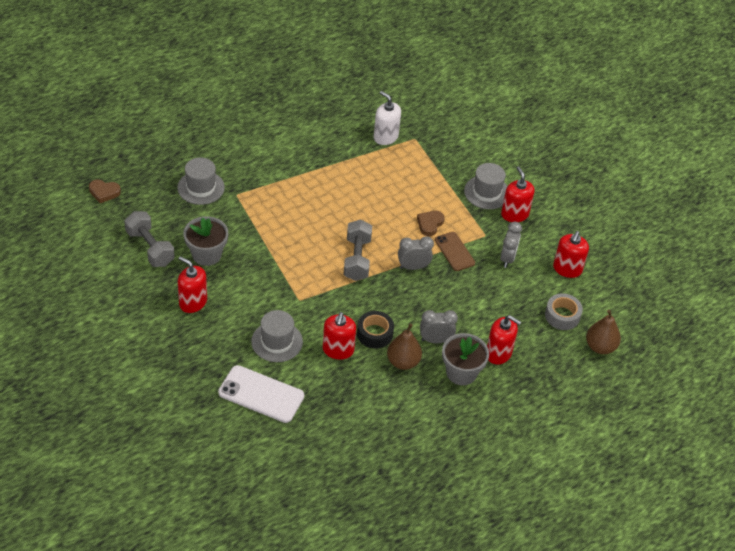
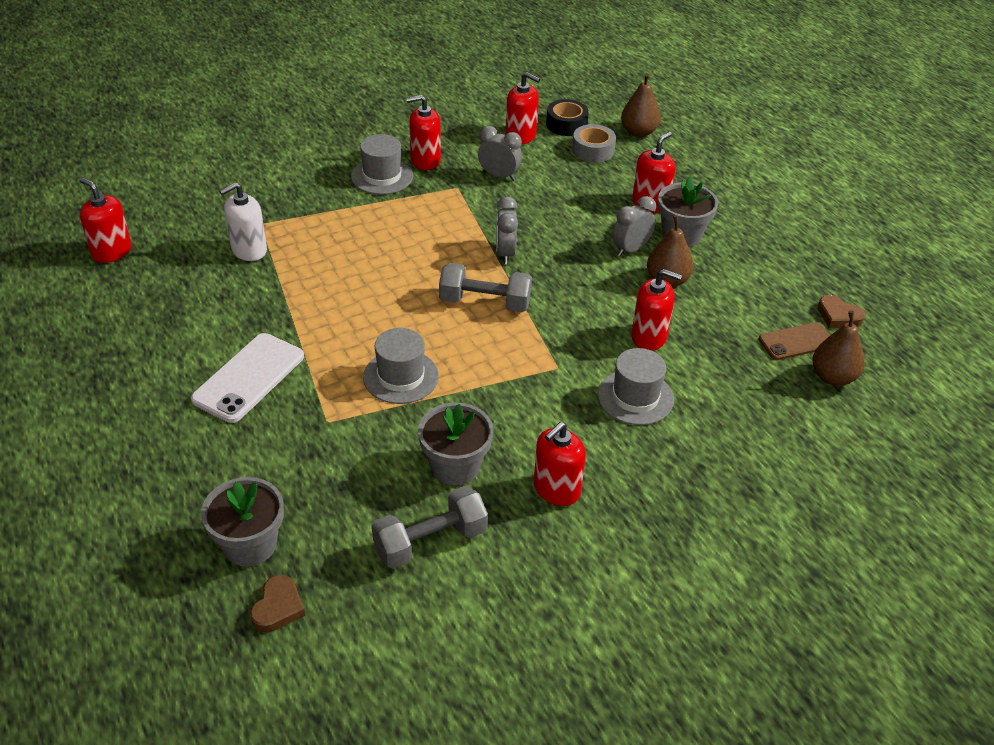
camera: 80 degrees left, 5 degrees down
(143, 176) = (250, 545): none -> grey flower pot
(201, 187) = (300, 465): grey hat -> grey hat (401, 377)
(261, 394) = (732, 421): white phone -> white phone (249, 378)
(314, 458) = (833, 377): none -> brown pear
(369, 77) = (112, 251): none -> red soap dispenser
(374, 334) = (620, 300): black tape -> black tape (566, 124)
(430, 224) = (430, 230): brown heart -> brown heart (838, 316)
(435, 340) = (630, 249): grey clock -> grey clock turned 45 degrees clockwise
(454, 251) = (482, 215): brown phone -> brown phone (796, 342)

